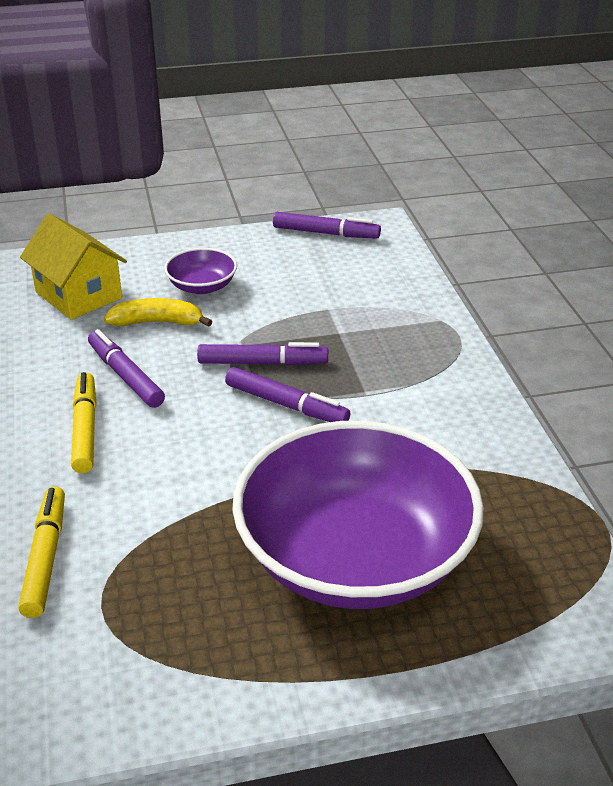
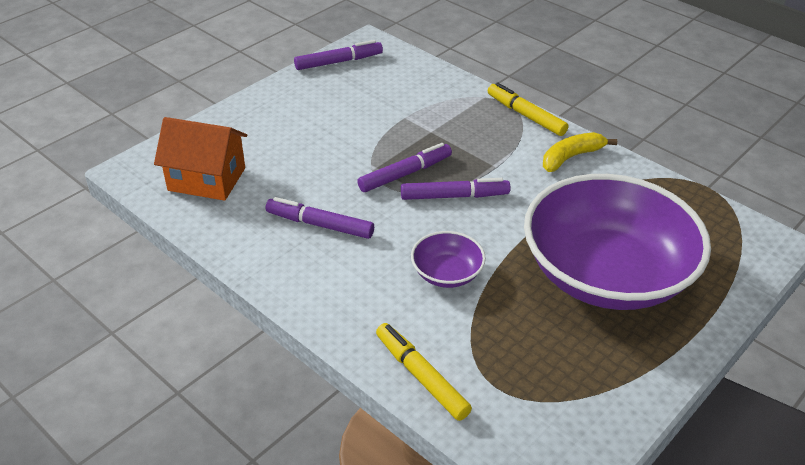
camera: 35 degrees left, 5 degrees up
(79, 295) = (207, 179): yellow house -> orange house
(85, 429) = (338, 276): yellow marker -> yellow marker (526, 115)
(157, 322) = (295, 175): yellow banana -> yellow banana (571, 157)
(202, 286) = (295, 135): purple bowl -> purple bowl (447, 273)

